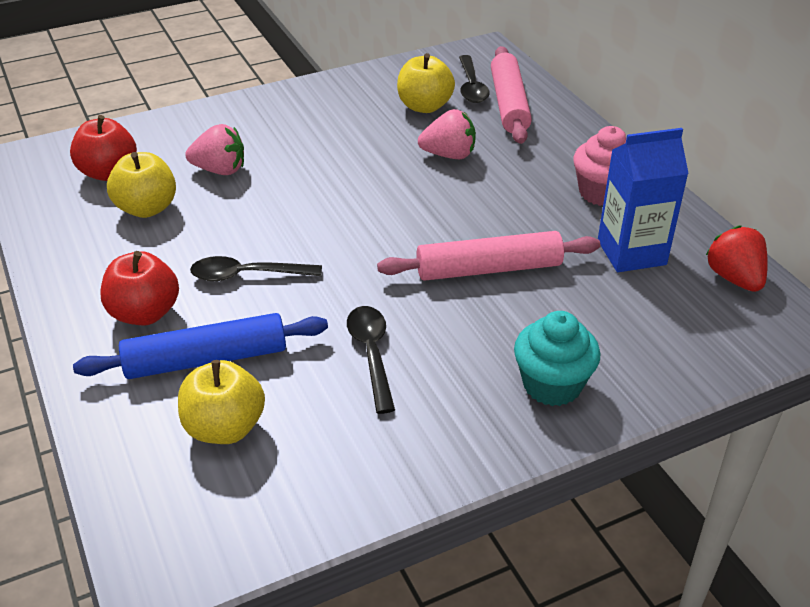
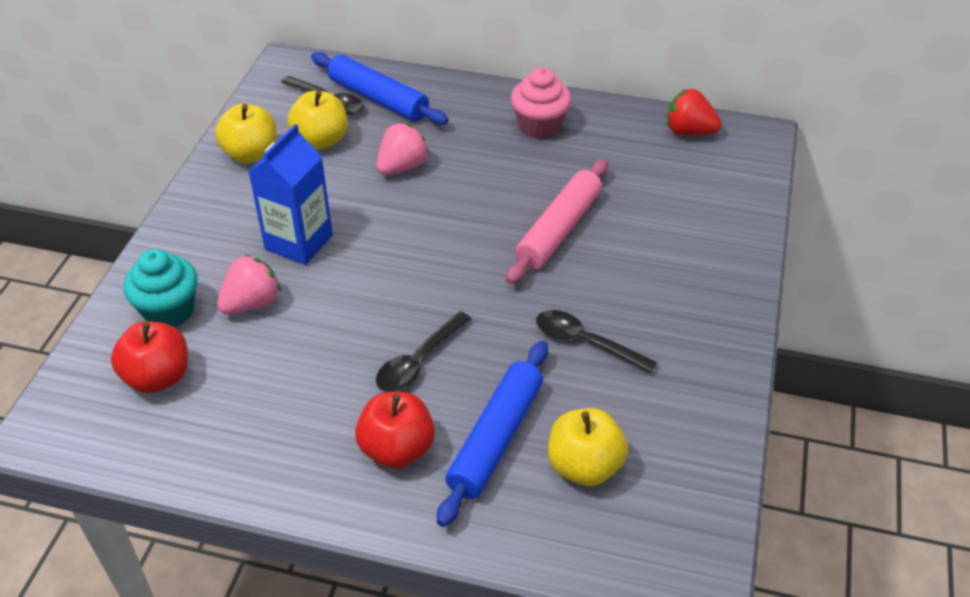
camera: 50 degrees left, 5 degrees up
(147, 208) = (249, 378): yellow apple -> yellow apple (251, 154)
(509, 104) = (378, 99): pink rolling pin -> blue rolling pin
(552, 385) = (703, 273): turquoise cupcake -> turquoise cupcake (169, 310)
(631, 252) = (616, 155): blue carton -> blue carton (299, 242)

